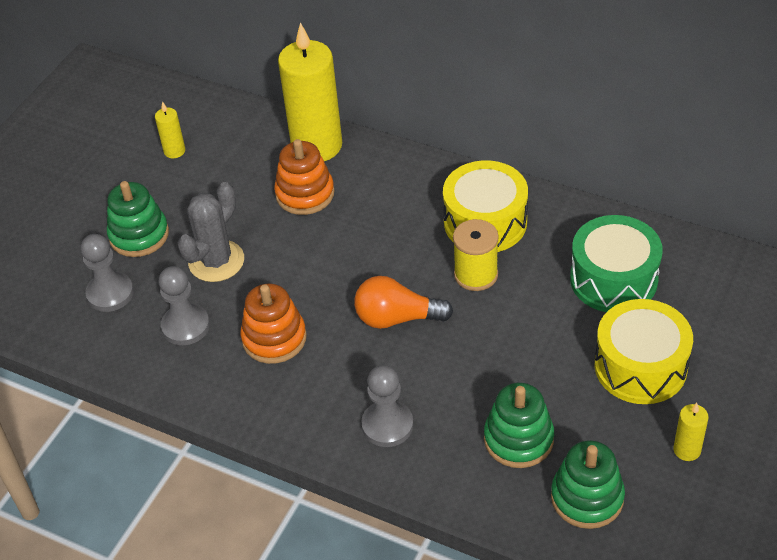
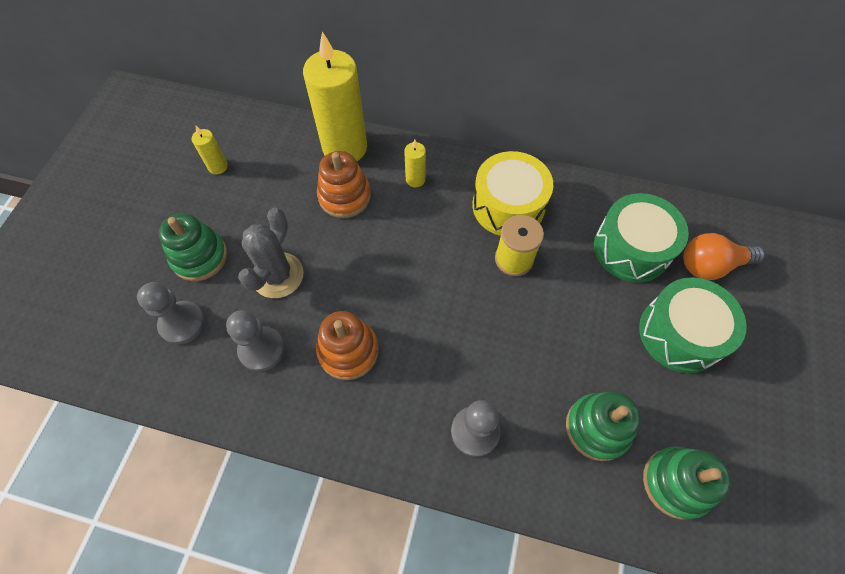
camera: 15 degrees left, 15 degrees up
(397, 318) = (455, 313): orange light bulb -> orange light bulb (710, 265)
(640, 366) = (680, 333): yellow drum -> green drum
(687, 450) = (746, 416): yellow candle -> yellow candle (415, 179)

